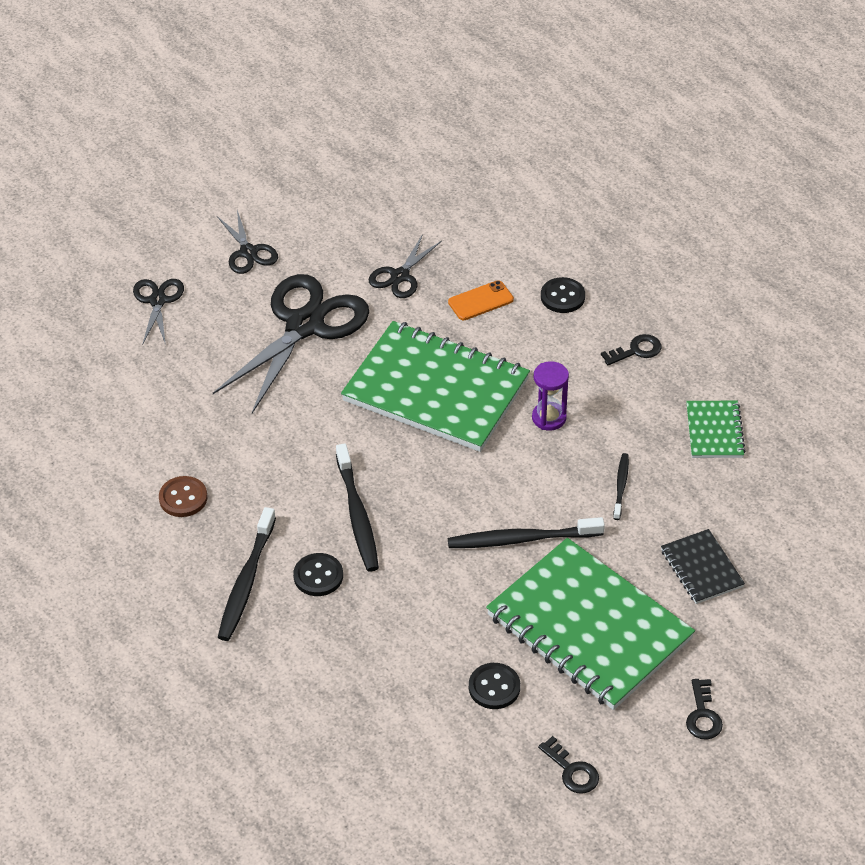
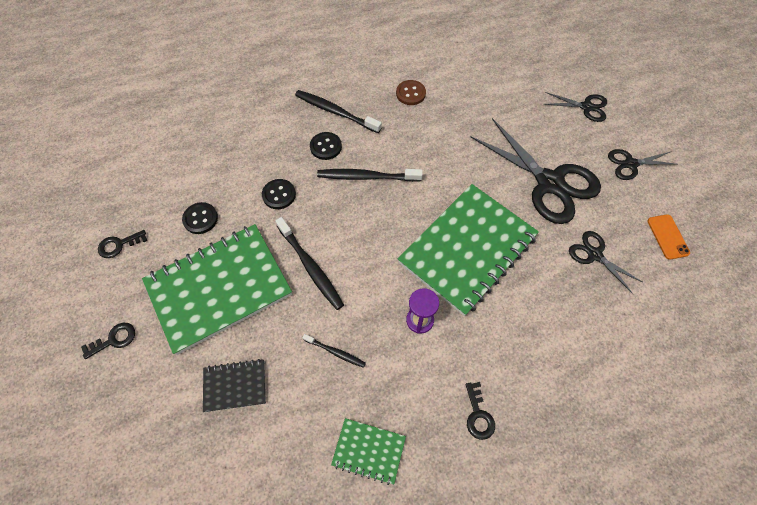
camera: 105 degrees right, 15 degrees up
(480, 301) = (558, 306): orange phone -> orange phone (667, 237)
(521, 539) = (311, 267): black toothbrush -> black toothbrush turned 135 degrees clockwise
(562, 297) = (554, 372): black button -> black button (279, 195)
(703, 715) = (114, 339): black key -> black key turned 135 degrees clockwise

